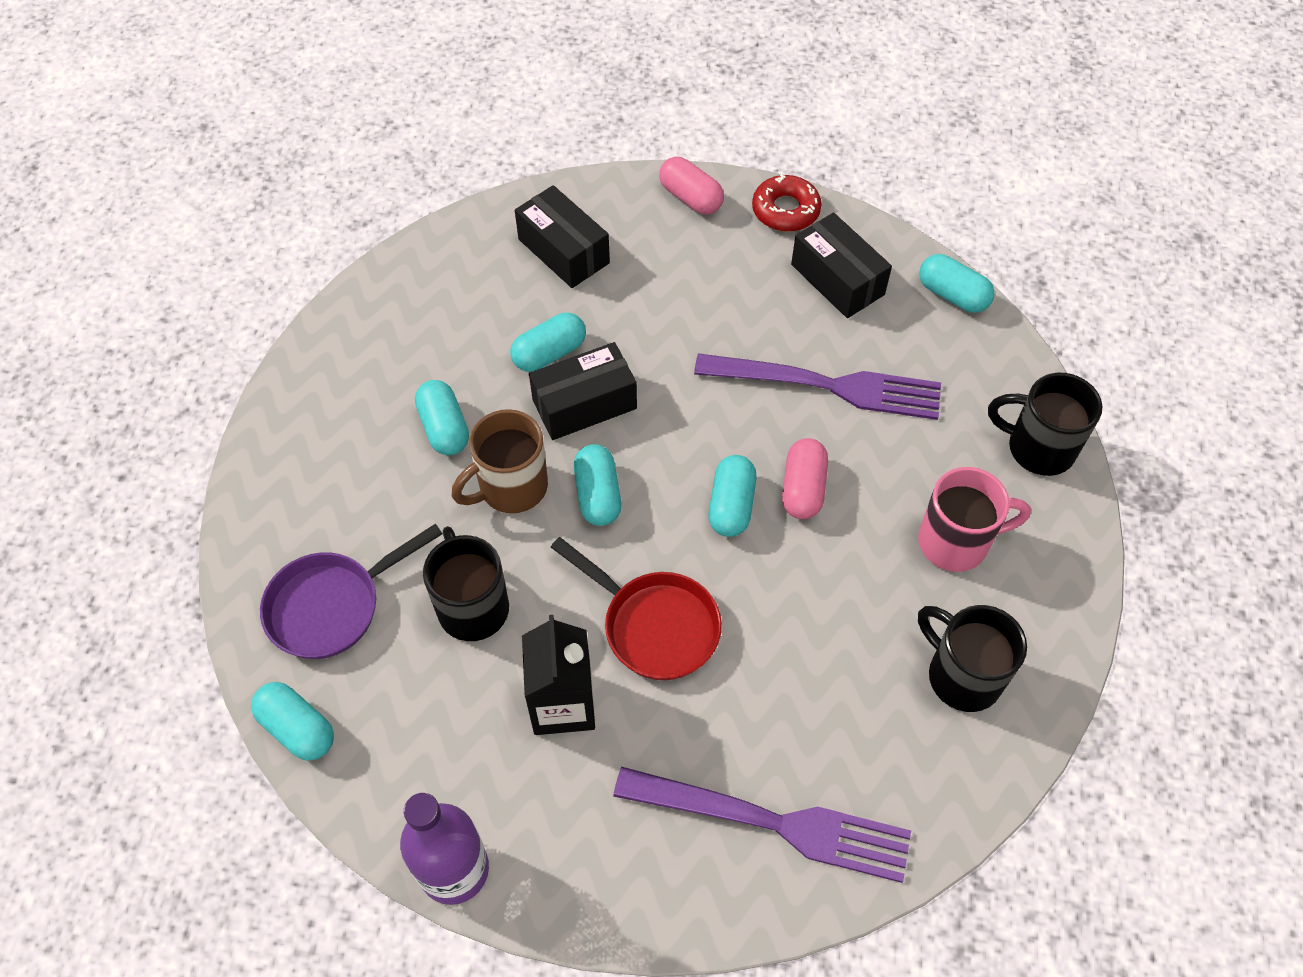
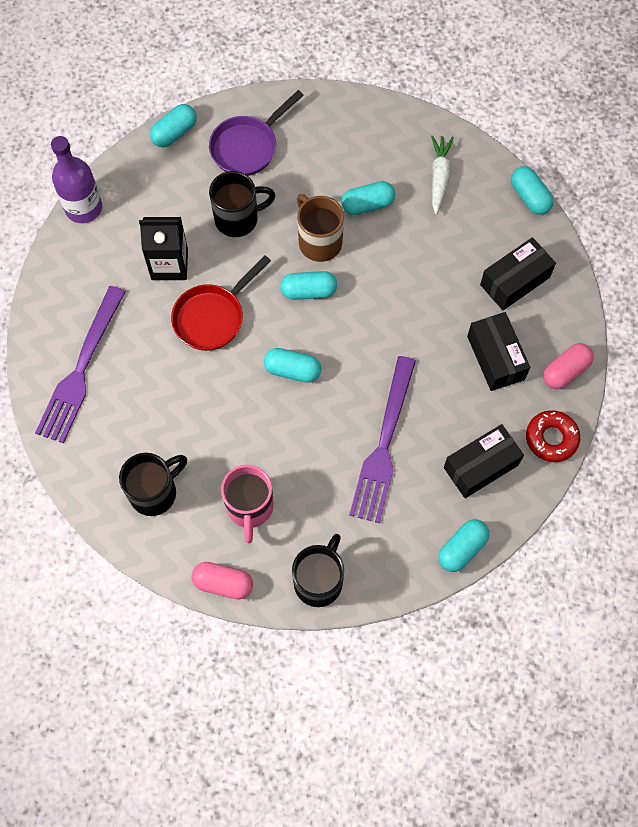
camera: 95 degrees right, 10 degrees up
(332, 606) = (248, 147): purple pan -> purple pan turned 105 degrees counterclockwise
(396, 341) = (439, 177): none -> white carrot
(549, 353) = (423, 268): turquoise capsule -> turquoise capsule (529, 197)
(584, 404) = (380, 287): black box -> black box (495, 358)
(803, 488) = (301, 416): pink capsule -> pink capsule (223, 583)

